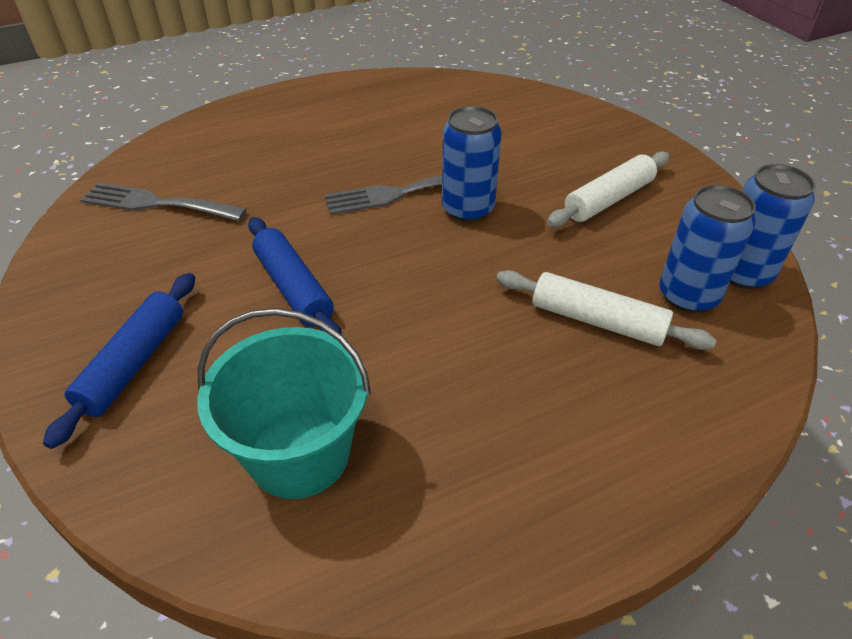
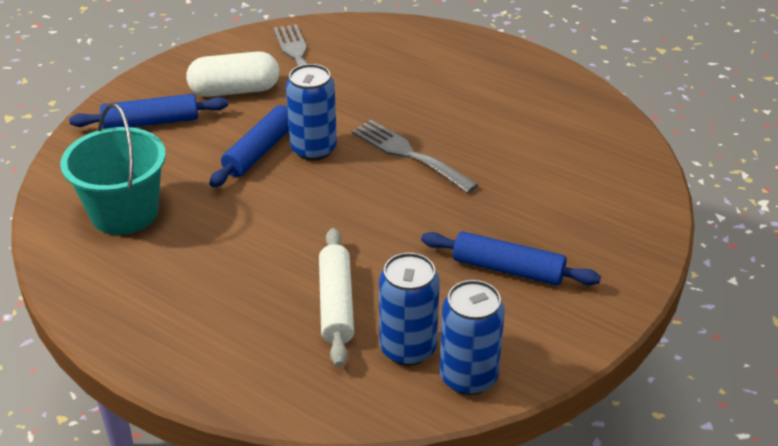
camera: 60 degrees right, 5 degrees down
(157, 269) = (235, 90): none -> white capsule
(467, 209) = (419, 195): blue can -> blue can (313, 149)
(608, 199) = (508, 269): white rolling pin -> blue rolling pin

